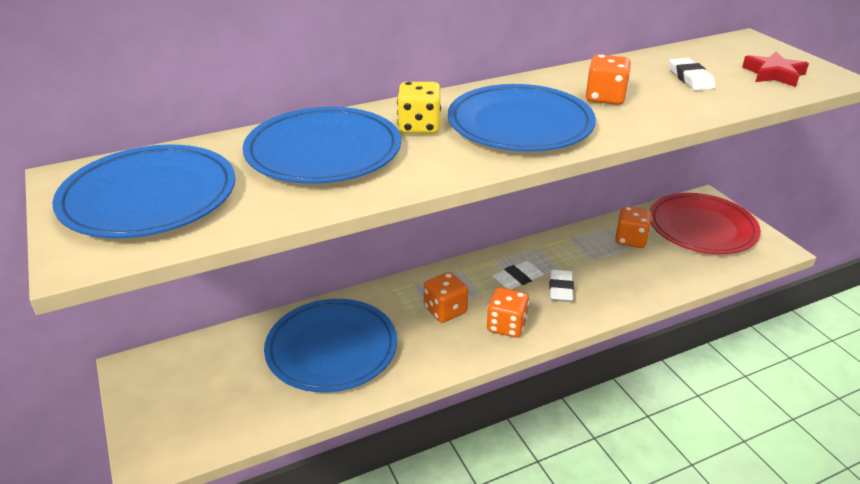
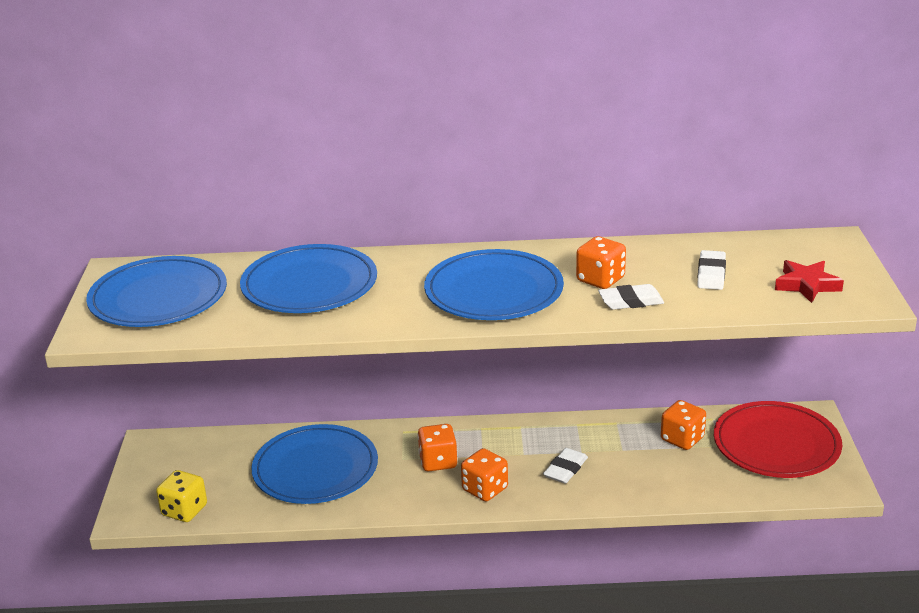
camera: 25 degrees right, 5 degrees down
(419, 127) = (405, 277): yellow dice -> yellow dice (184, 510)
(517, 278) = (530, 449): white eraser -> white eraser (631, 301)

